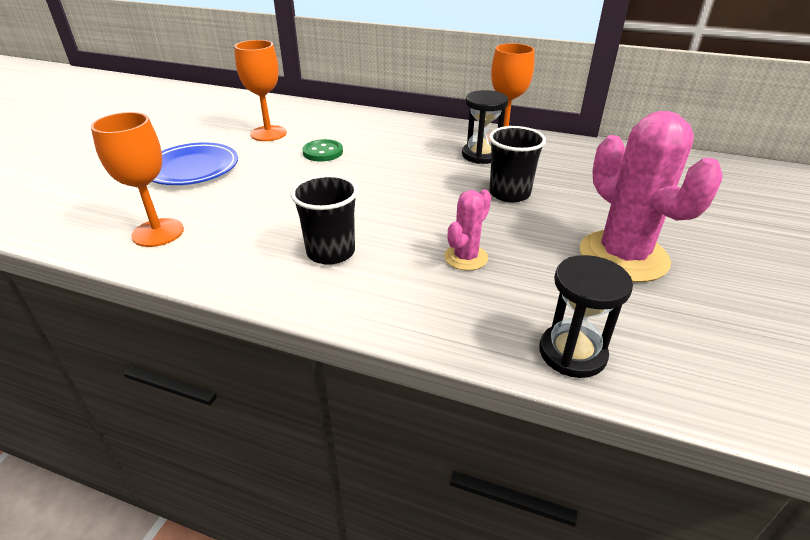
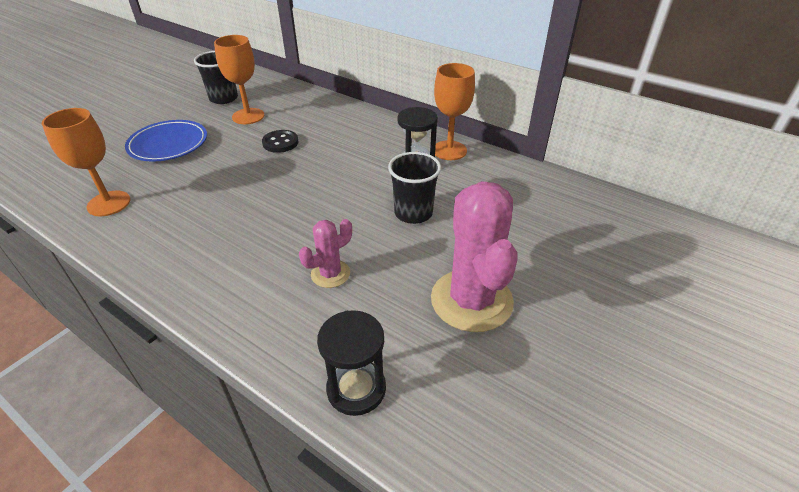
camera: 15 degrees right, 5 degrees up
(323, 152) = (280, 143): green button -> black button
(331, 252) = (225, 247): black cup -> black cup (223, 98)

